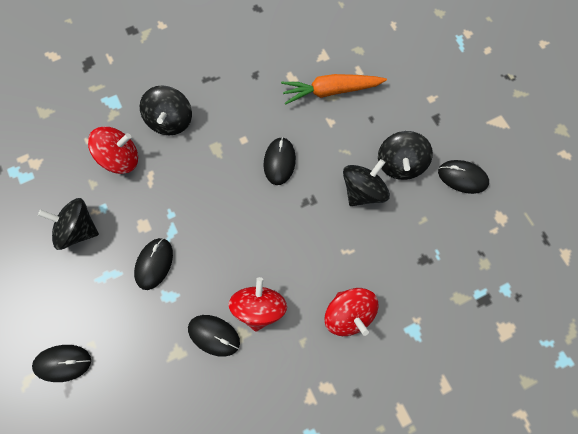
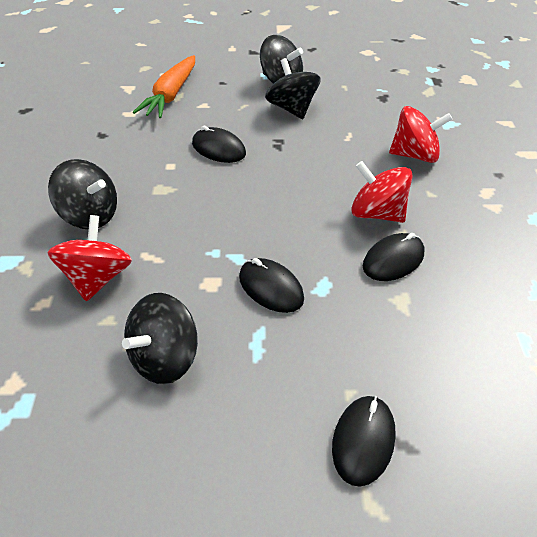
camera: 65 degrees left, 25 degrees down
(462, 177) = (318, 57): black mouse -> none

